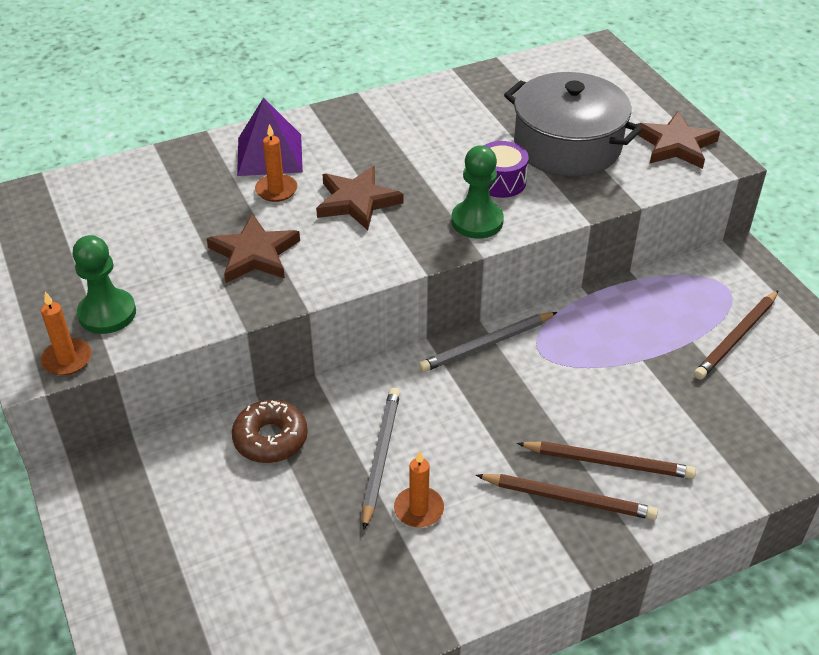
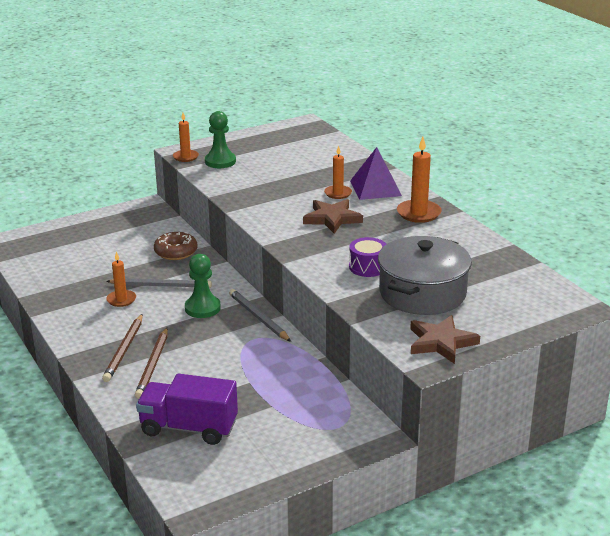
camera: 85 degrees right, 15 degrees down
(254, 254) = (274, 193): brown star -> none
(358, 126) = (418, 213): none -> orange candle
(477, 221) = (319, 259): green pawn -> green pawn (202, 308)
(737, 337) = (277, 427): brown pencil -> none
(750, 421) = (189, 428): none -> purple truck

